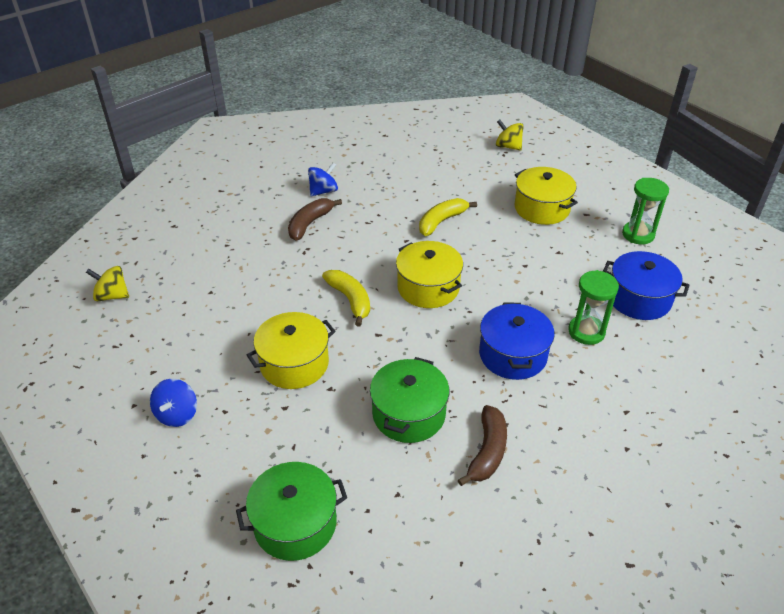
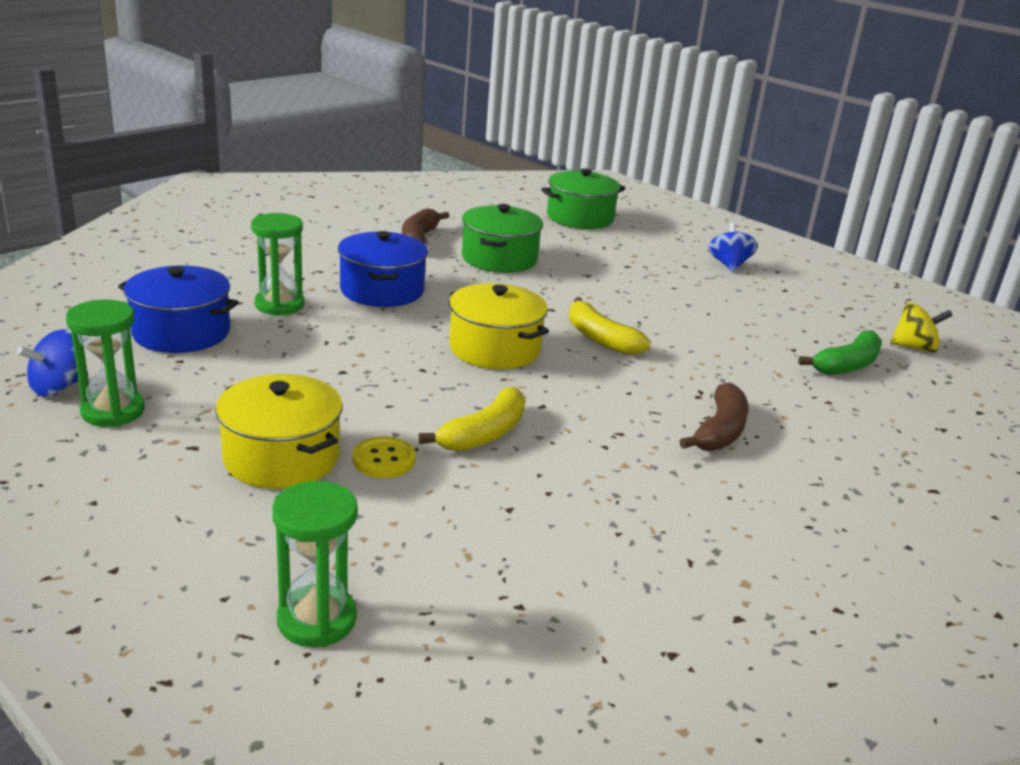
camera: 170 degrees right, 15 degrees down
(184, 276) = (847, 365): none -> green banana
(294, 363) = (637, 291): yellow pot -> none
(323, 191) = (734, 490): blue spinning top -> blue spinning top (58, 387)
(492, 207) = (384, 460): none -> yellow button
(508, 146) = (316, 620): yellow spinning top -> green hourglass

